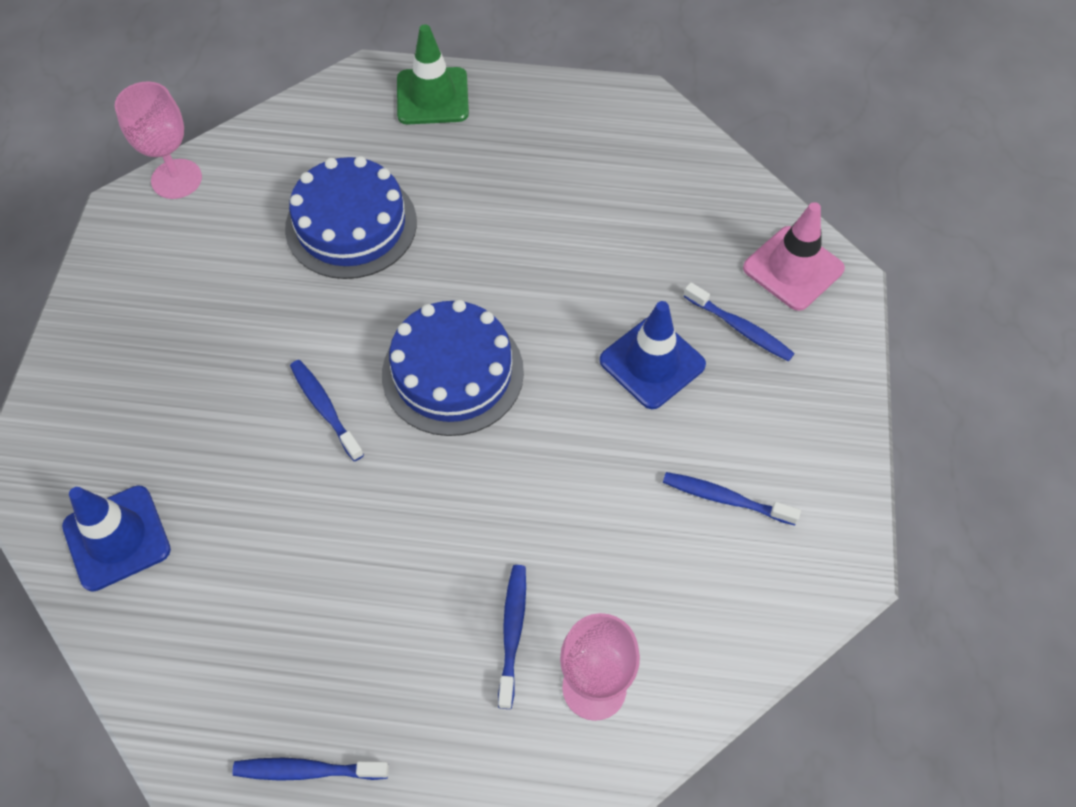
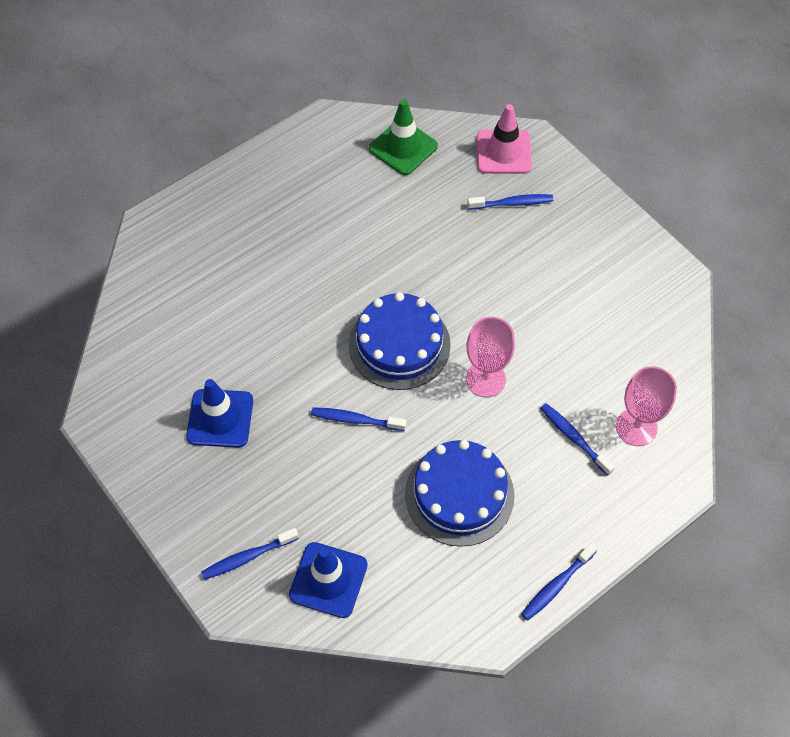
camera: 45 degrees left, 0 degrees up
(176, 179) = (108, 374): pink goblet -> pink goblet (485, 379)
(351, 225) = (248, 315): blue cake -> blue cake (459, 494)
(432, 96) = (204, 207): green traffic cone -> green traffic cone (403, 147)
(652, 363) = (490, 255): blue traffic cone -> blue traffic cone (220, 418)
(725, 498) = (596, 291): blue toothbrush -> blue toothbrush (247, 557)

